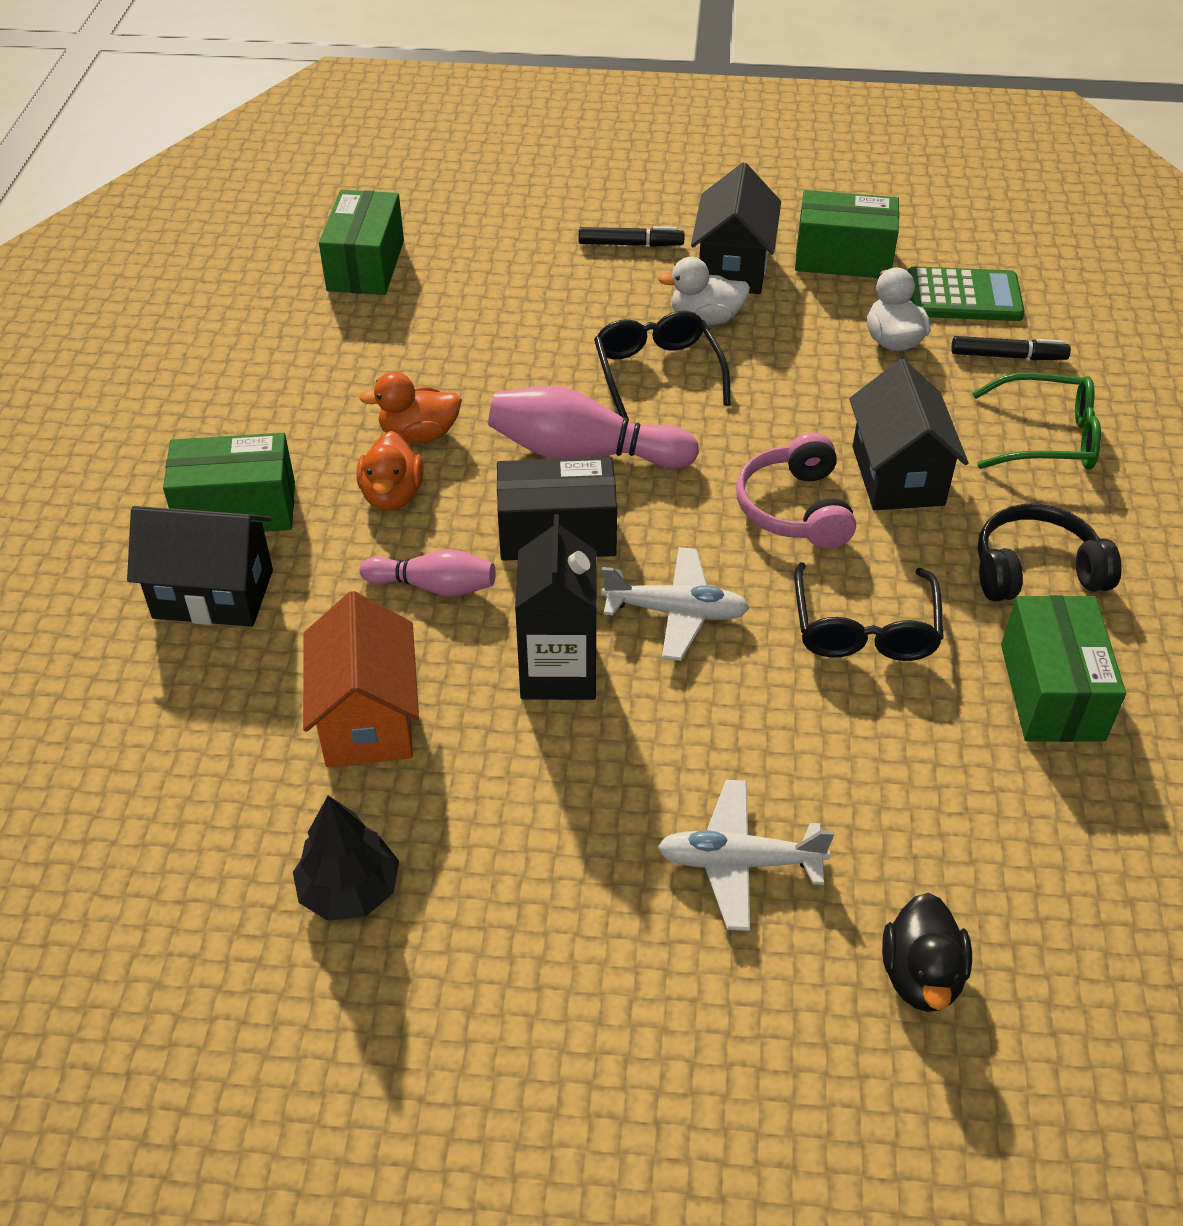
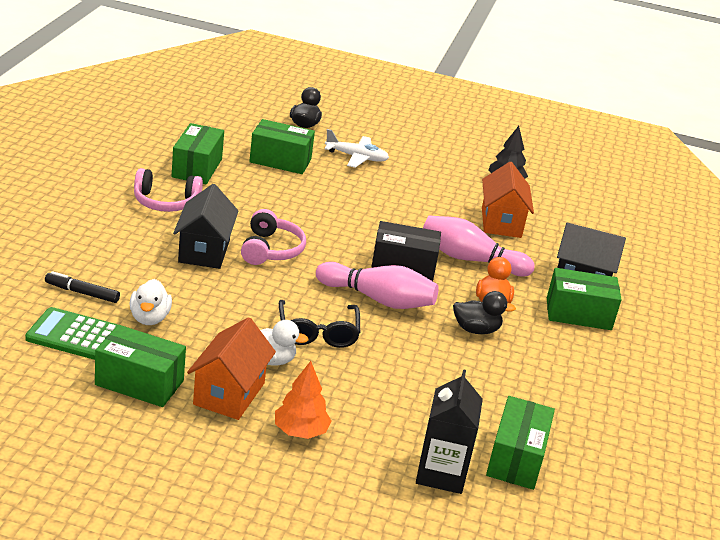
camera: 175 degrees left, 15 degrees down
(419, 434) = (476, 329): orange duck -> black duck
(434, 586) = (470, 259): pink bowling pin -> pink bowling pin, size x1.65
(558, 671) = (414, 219): black carton -> black carton (441, 473)
(630, 244) = (300, 431): black marker -> orange tree
(676, 612) = (352, 225): white plane -> none
(733, 267) = (229, 394): black house -> orange house
(864, 628) = (265, 202): black glasses -> none
(903, 782) = (280, 161): none -> green box
(1035, 571) = (165, 202): black headphones -> pink headphones
(1046, 438) = (103, 249): green glasses -> none

